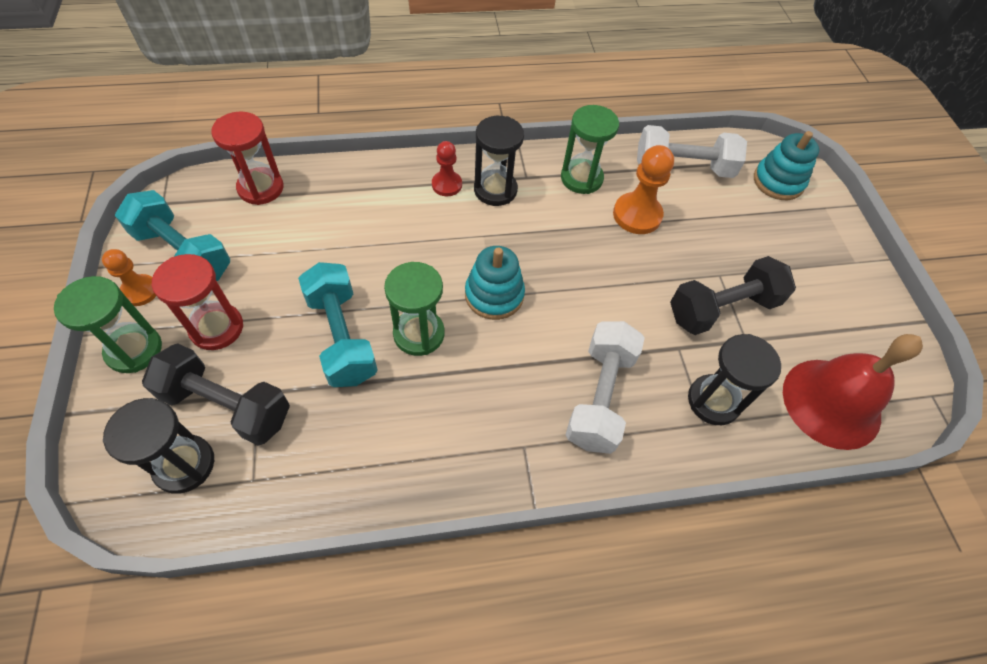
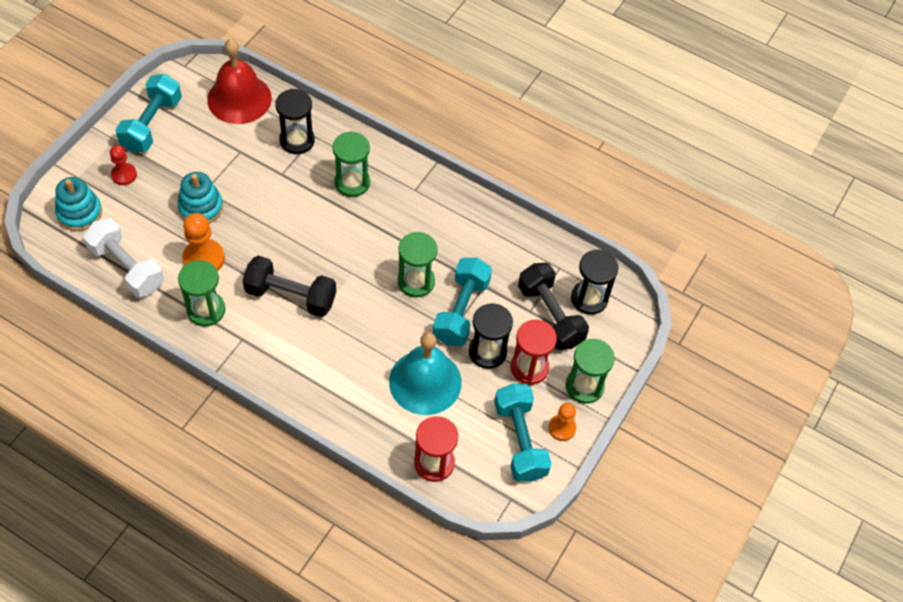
camera: 140 degrees left, 0 degrees up
(324, 245) = (425, 382): none -> turquoise bell
(447, 185) = (303, 372): red pawn -> red pawn (124, 175)
(494, 295) = (351, 273): turquoise stacking toy -> turquoise stacking toy (201, 207)
(495, 190) = (274, 344): black hourglass -> black hourglass (487, 352)
(600, 396) = (352, 183): white dumbbell -> green hourglass
(722, 308) = (230, 173): black dumbbell -> black dumbbell (291, 296)
(854, 302) = (152, 124): none -> turquoise dumbbell

